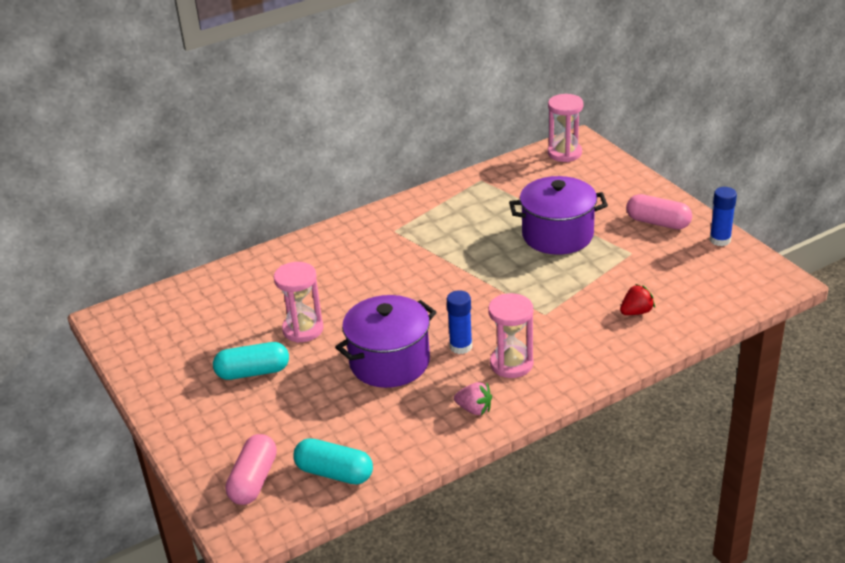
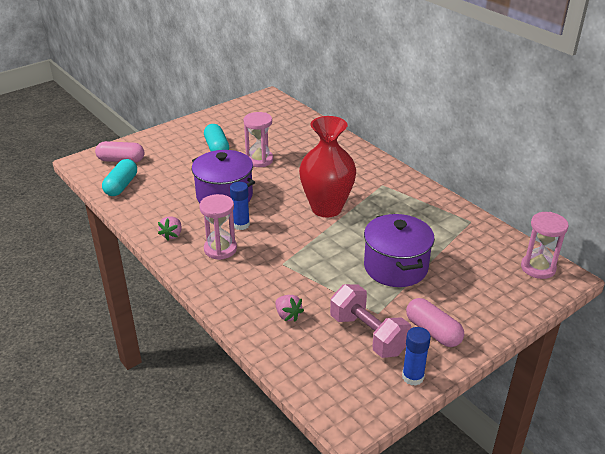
camera: 80 degrees right, 0 degrees up
(436, 275) = (326, 208): none -> red vase
(636, 312) = (288, 315): red strawberry -> pink strawberry
(658, 222) = (433, 331): pink capsule -> pink capsule turned 60 degrees counterclockwise
(664, 261) = (368, 335): none -> pink dumbbell

